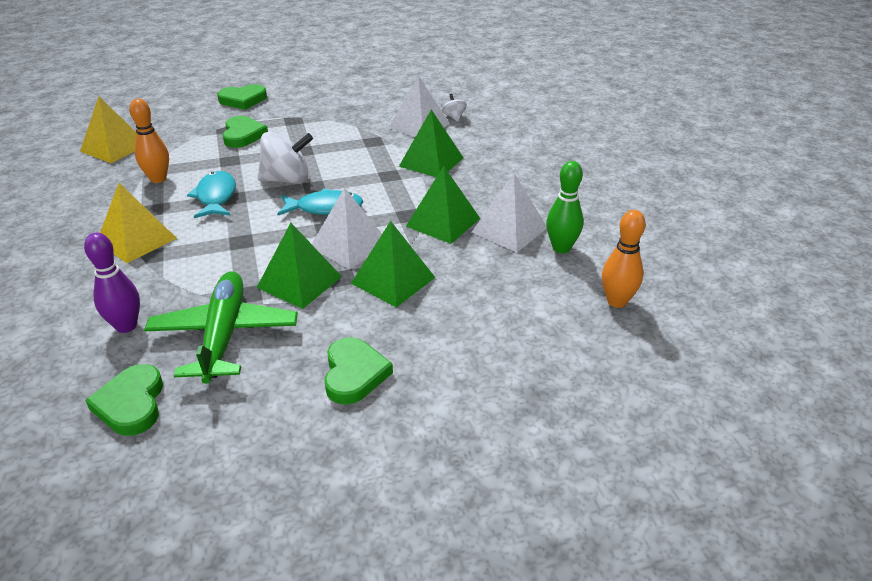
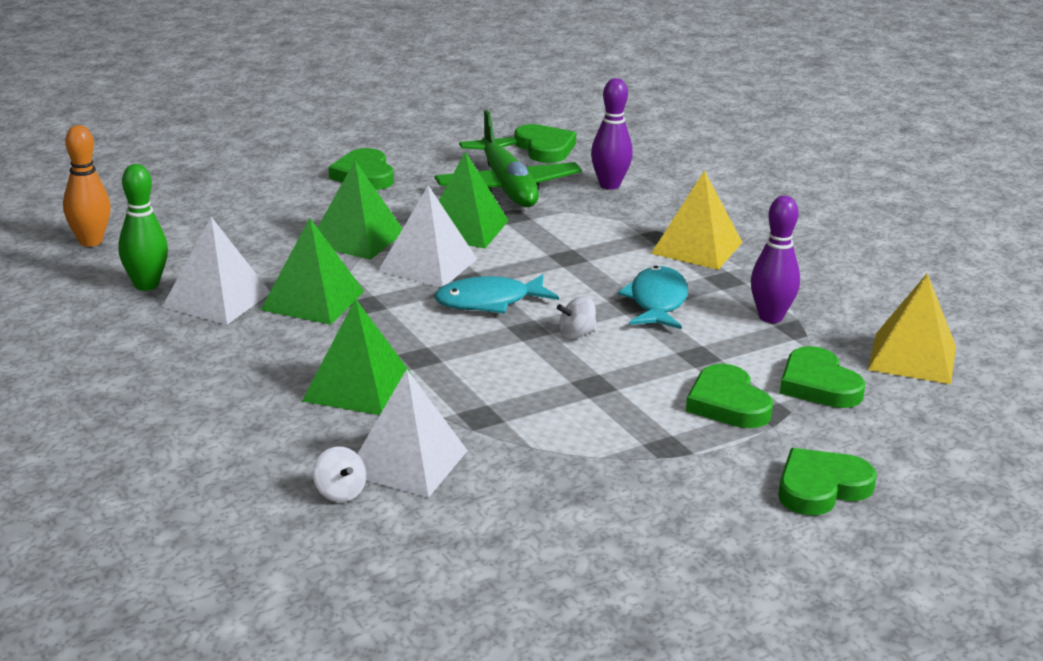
camera: 165 degrees right, 10 degrees down
(158, 179) = (770, 317): orange bowling pin -> purple bowling pin
(185, 139) = (818, 384): none -> green heart
(216, 197) = (657, 302): turquoise fish -> turquoise fish turned 150 degrees counterclockwise
(287, 180) = (576, 334): white spinning top -> white spinning top, size x0.48

